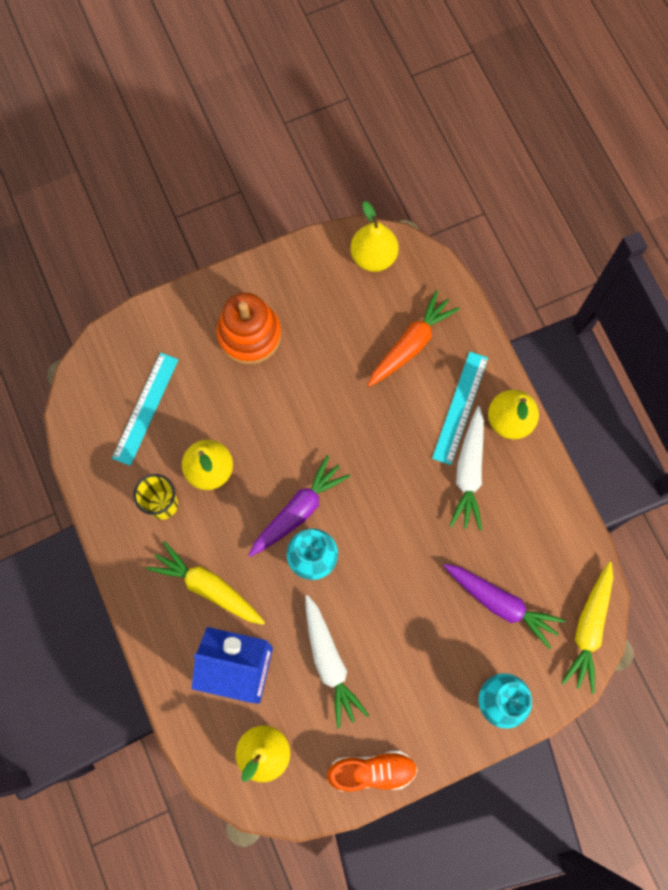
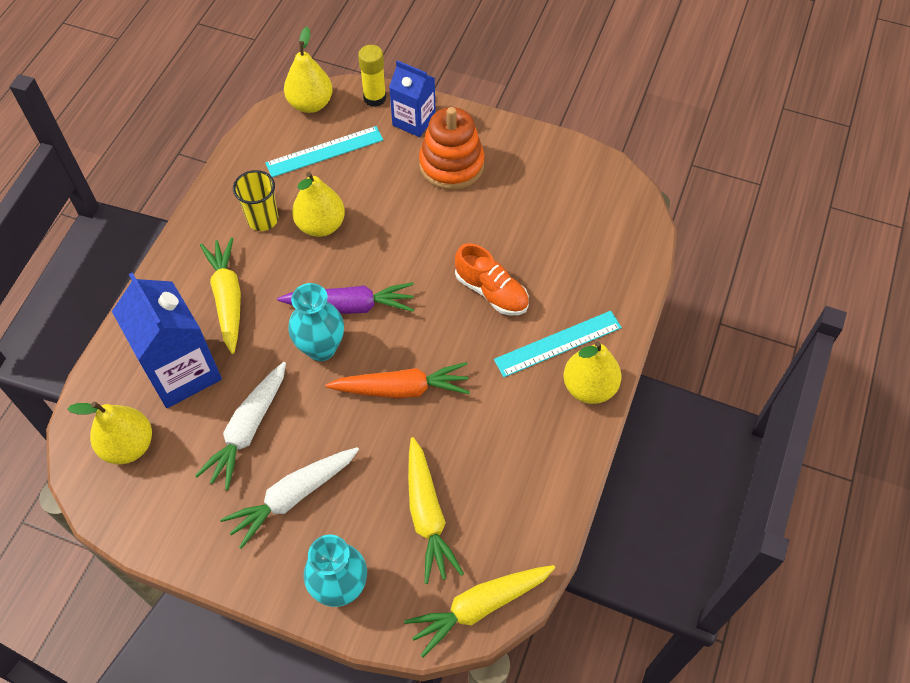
camera: 45 degrees right, 15 degrees down
(132, 329) = (375, 98): none -> yellow glue stick
(183, 322) = (414, 121): none -> blue carton
(372, 771) = (184, 538): orange shoe -> orange shoe (491, 292)
(373, 257) = (605, 188): yellow pear -> yellow pear (310, 104)
(411, 344) = (568, 268): orange carrot -> orange carrot (401, 389)
(469, 472) = (512, 395): white carrot -> white carrot (293, 497)
(501, 603) = (427, 515): purple carrot -> yellow carrot

